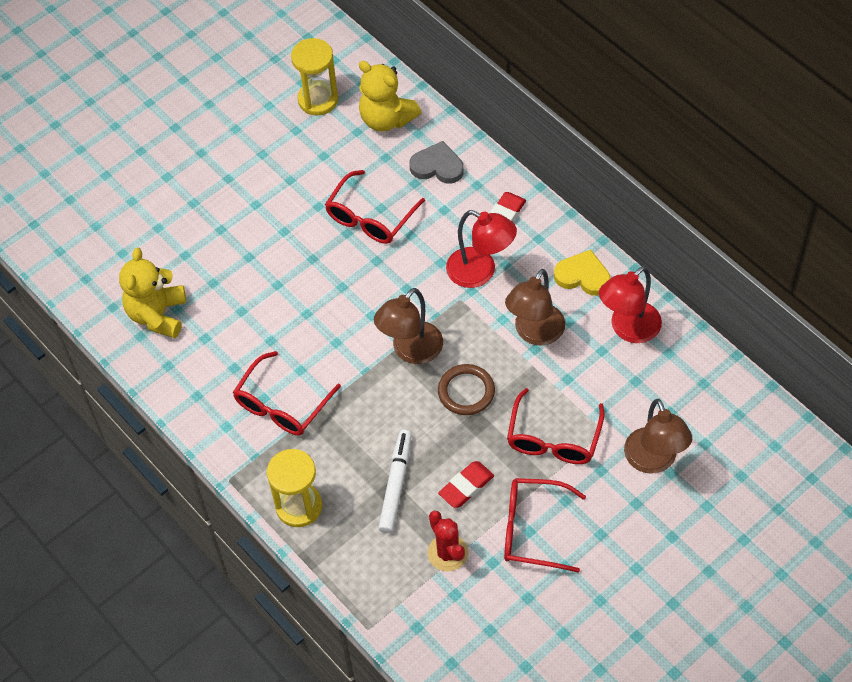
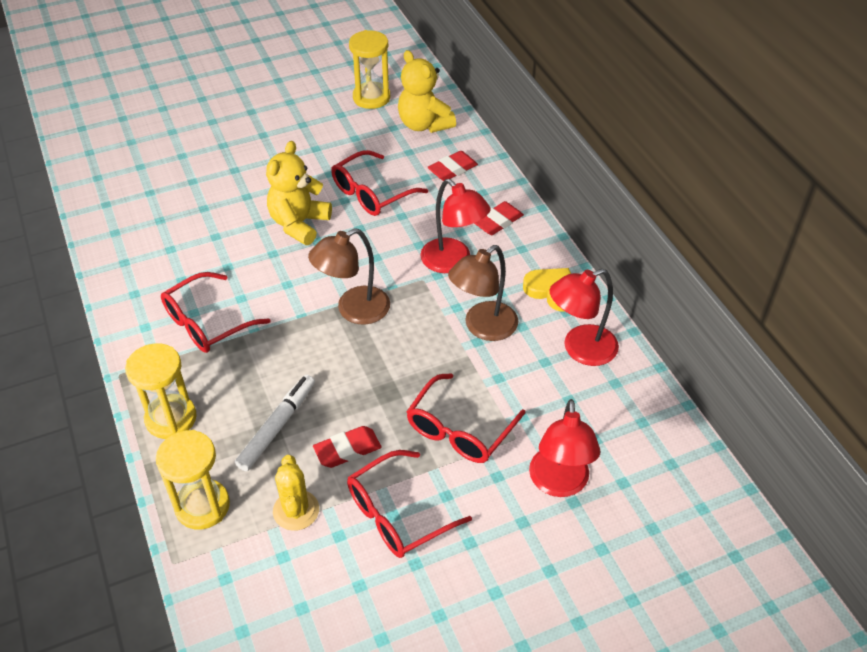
camera: 15 degrees right, 10 degrees down
(157, 315) = (140, 220): yellow teddy bear -> yellow teddy bear (299, 224)
(367, 574) = (202, 506): none -> yellow hourglass
(437, 166) = (452, 169): grey heart -> red eraser
(447, 553) = (296, 510): red cactus -> yellow cactus
(466, 391) = (390, 361): brown ring -> none
(532, 529) = (397, 514): red glasses -> red glasses turned 60 degrees counterclockwise
(654, 461) = (559, 484): brown lamp -> red lamp

